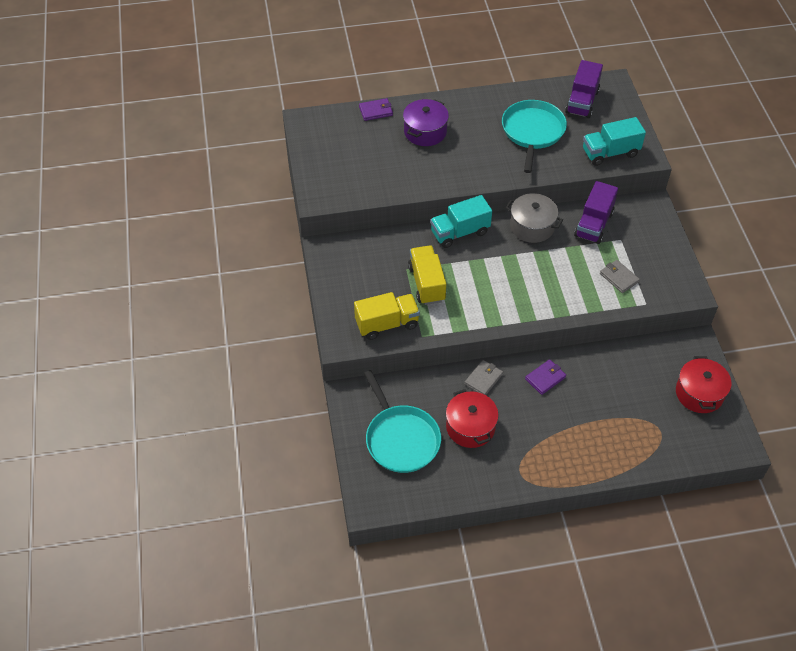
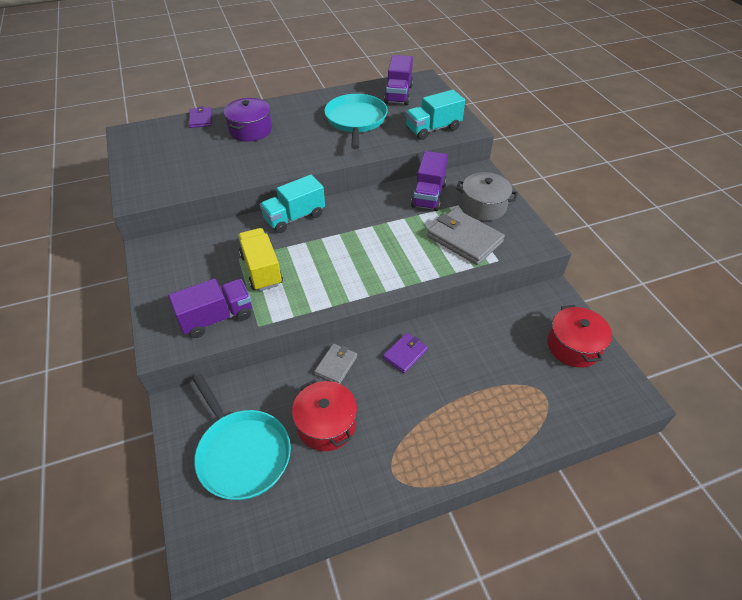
camera: 10 degrees left, 5 degrees down
(376, 111) = (201, 119): purple wallet -> purple wallet turned 75 degrees counterclockwise
(387, 324) = (217, 318): yellow truck -> purple truck
(532, 226) = (367, 204): grey pot -> grey pot (483, 206)
(619, 277) = (464, 239): grey wallet -> grey wallet, size x1.83

